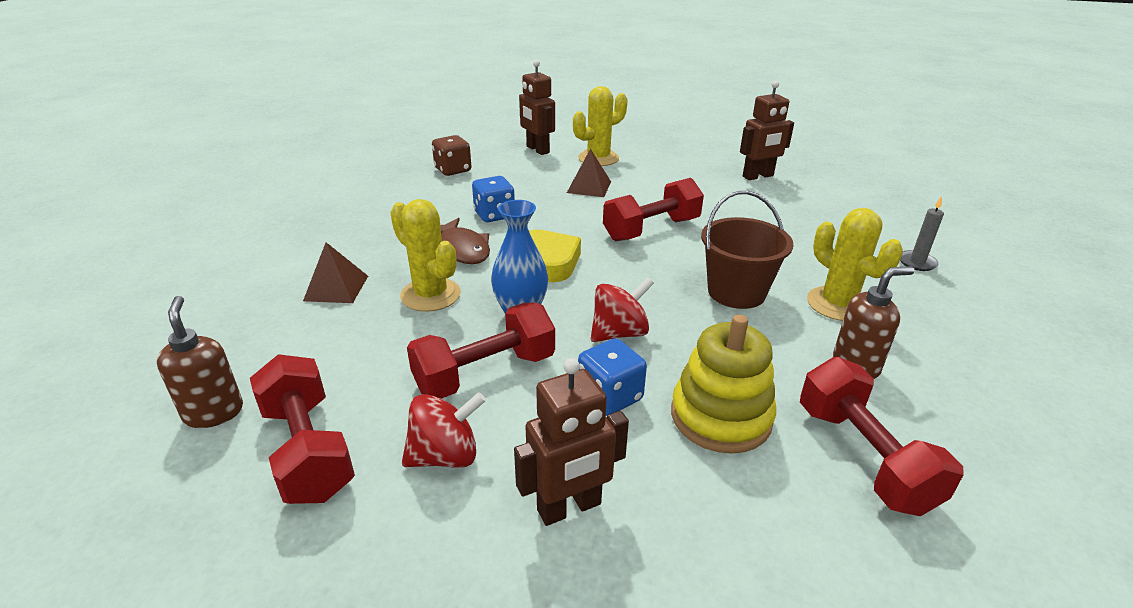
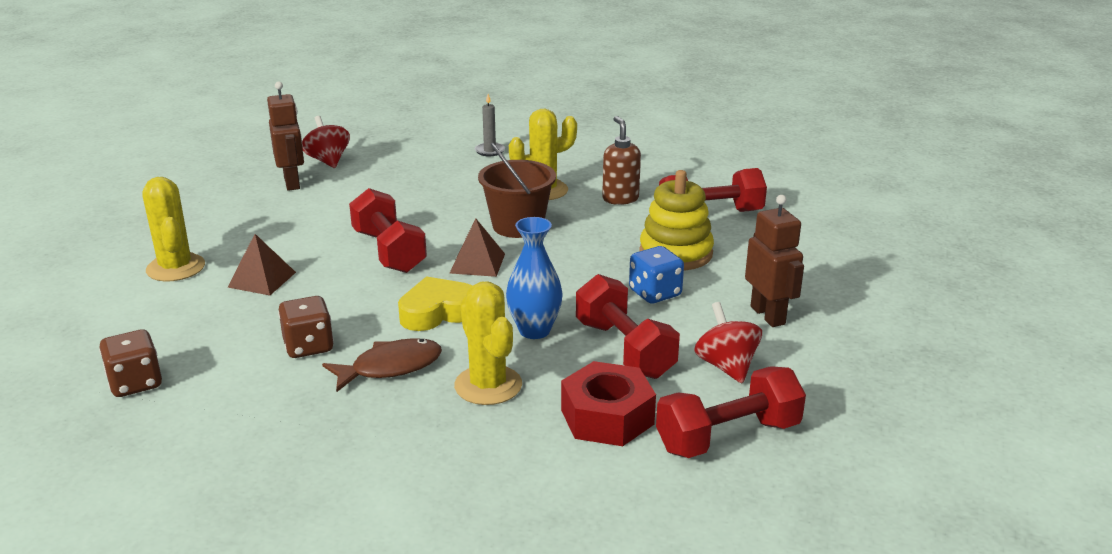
camera: 85 degrees left, 5 degrees down
(214, 412) = (683, 506): brown soap dispenser -> none
(336, 288) = (457, 456): brown pyramid -> brown pyramid (477, 263)
(367, 363) = (607, 417): none -> red nut
(430, 295) = (488, 385): yellow cactus -> yellow cactus turned 75 degrees counterclockwise
(494, 215) = (308, 346): blue dice -> brown dice
(537, 150) = (108, 311): brown robot -> none
(619, 333) = (571, 283): red spinning top -> red spinning top (328, 161)

